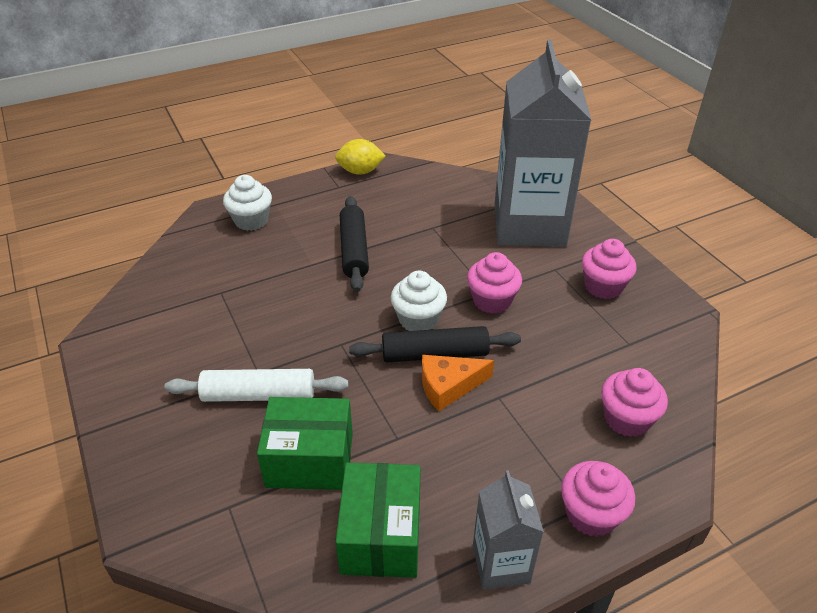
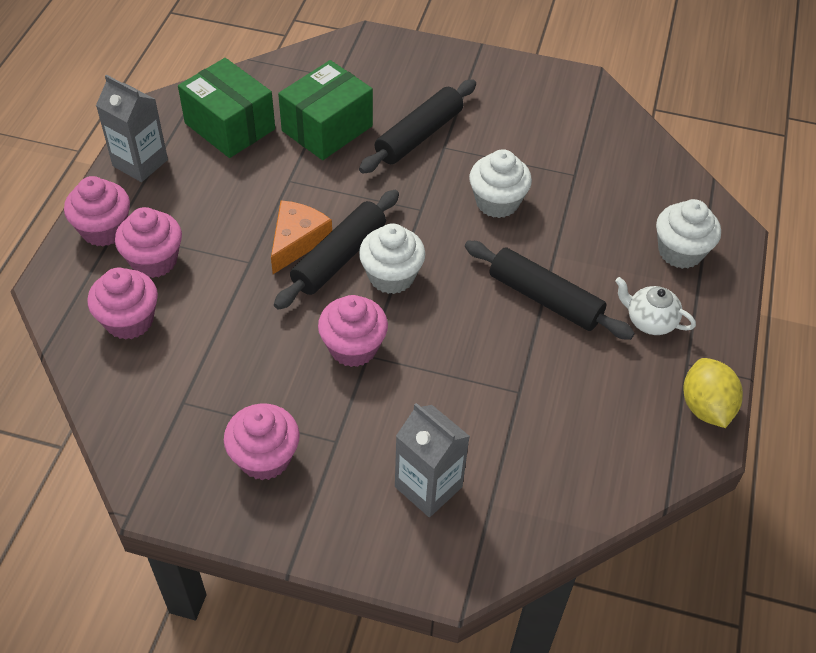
camera: 130 degrees right, 10 degrees up
(259, 394) = (419, 136): white rolling pin -> black rolling pin
(291, 312) = (497, 202): none -> white cupcake
(323, 209) = (649, 321): none -> white teapot
(360, 171) = (705, 407): yellow lemon -> yellow lemon turned 45 degrees counterclockwise
(529, 225) = (428, 487): grey carton -> grey carton, size x0.46
(570, 452) = (154, 260): none -> pink cupcake

